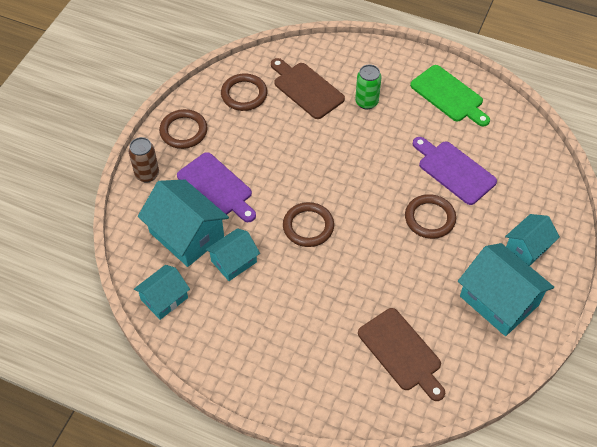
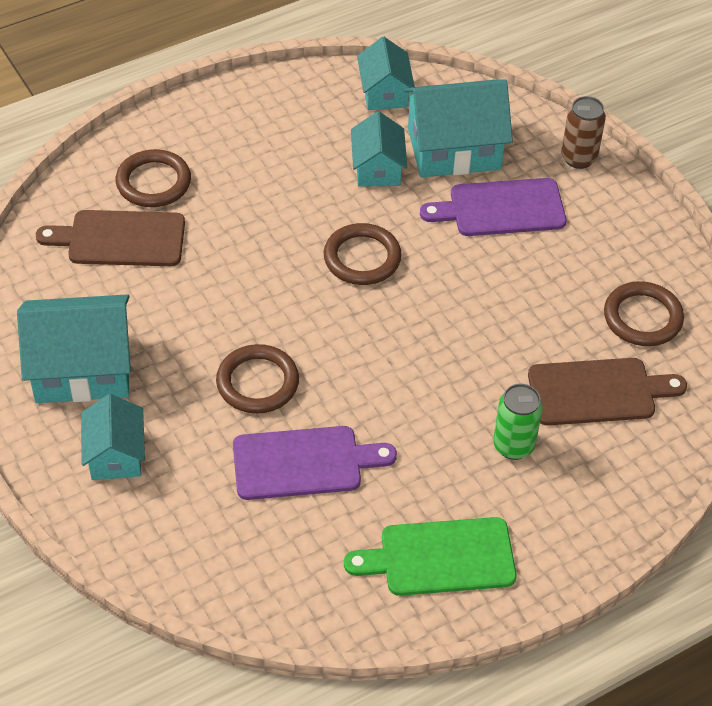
camera: 125 degrees right, 5 degrees down
(183, 131) = (624, 224): brown ring -> brown ring (153, 182)

